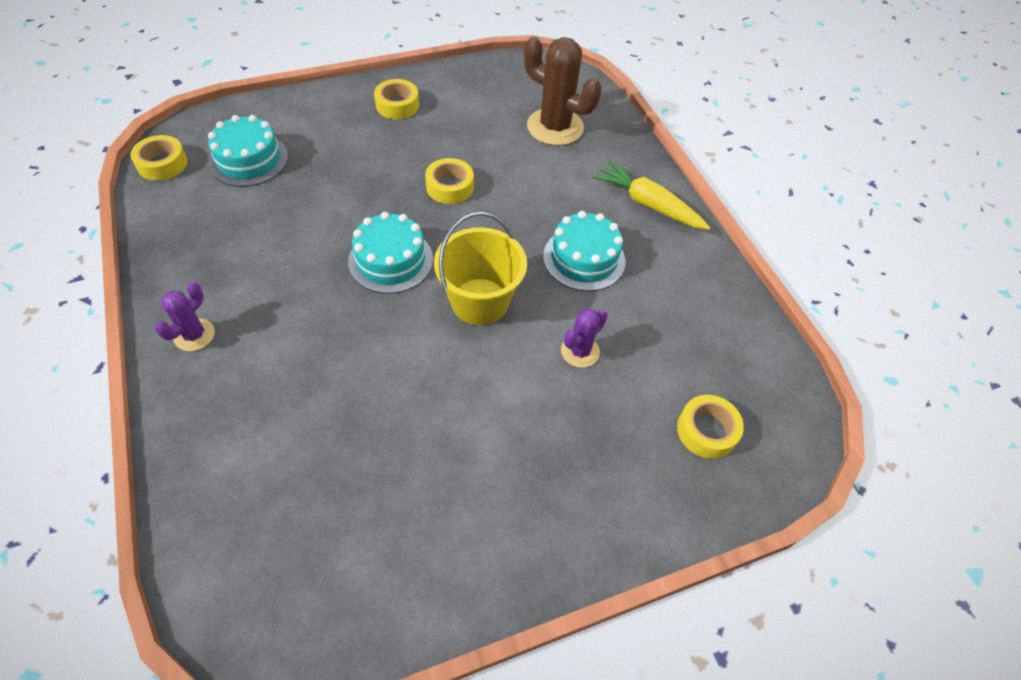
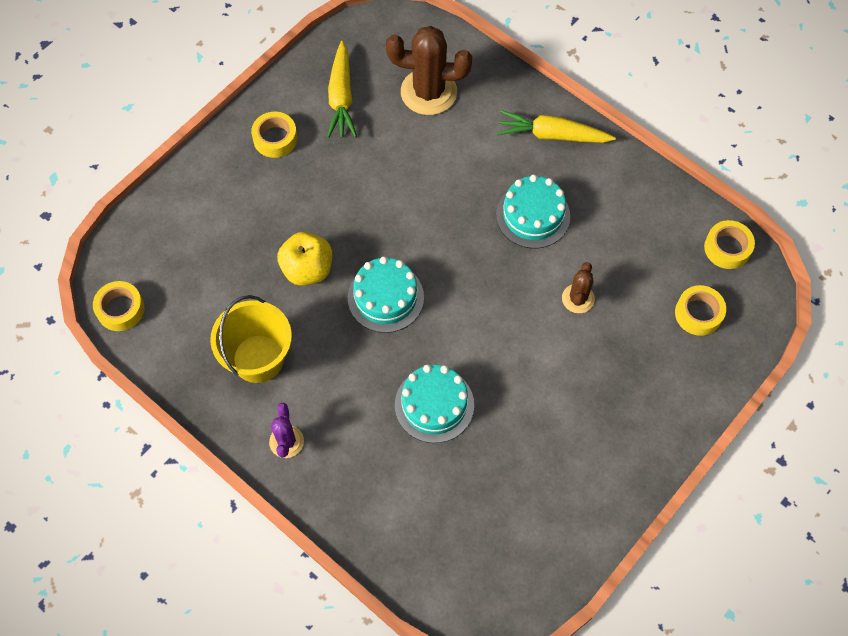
camera: 25 degrees left, 10 degrees up
(249, 160) = (192, 265): turquoise cake -> turquoise cake (434, 405)
(341, 206) = (307, 269): none -> yellow apple
(450, 187) = (382, 202): yellow tape -> yellow tape (727, 248)
(476, 101) = (341, 97): none -> yellow carrot
(480, 301) = (479, 297): yellow bucket -> yellow bucket (258, 358)
(580, 351) = (578, 298): purple cactus -> brown cactus

